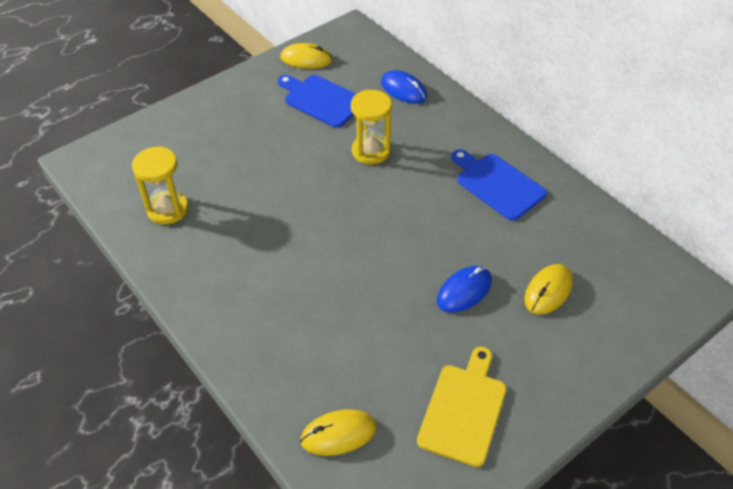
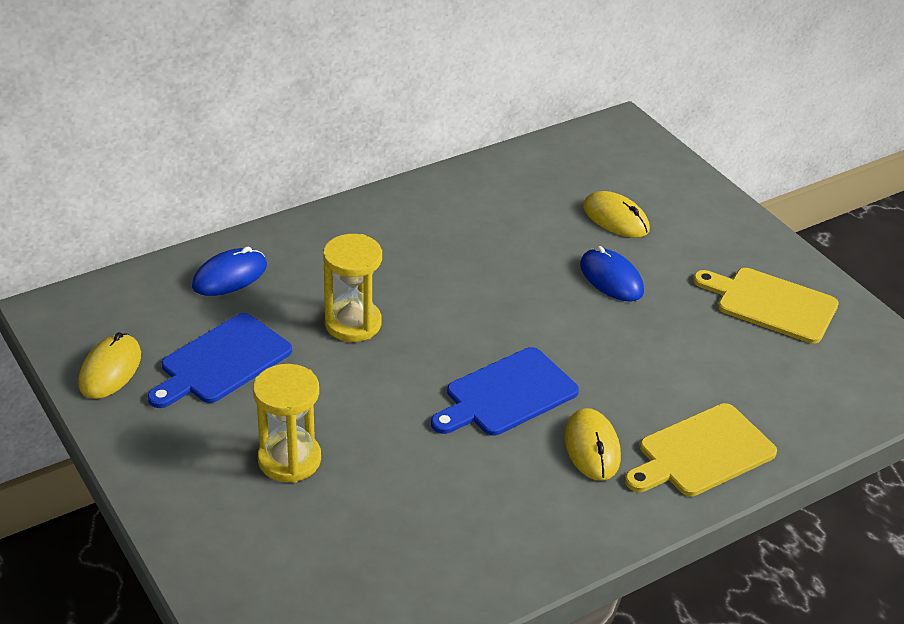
camera: 85 degrees left, 10 degrees down
(168, 209) = (426, 552): yellow hourglass -> yellow hourglass (289, 460)
(268, 355) = (701, 453): none -> yellow cutting board
(338, 434) = (808, 401): yellow mouse -> yellow mouse (592, 447)
(497, 184) = (443, 225): blue cutting board -> blue cutting board (506, 394)

